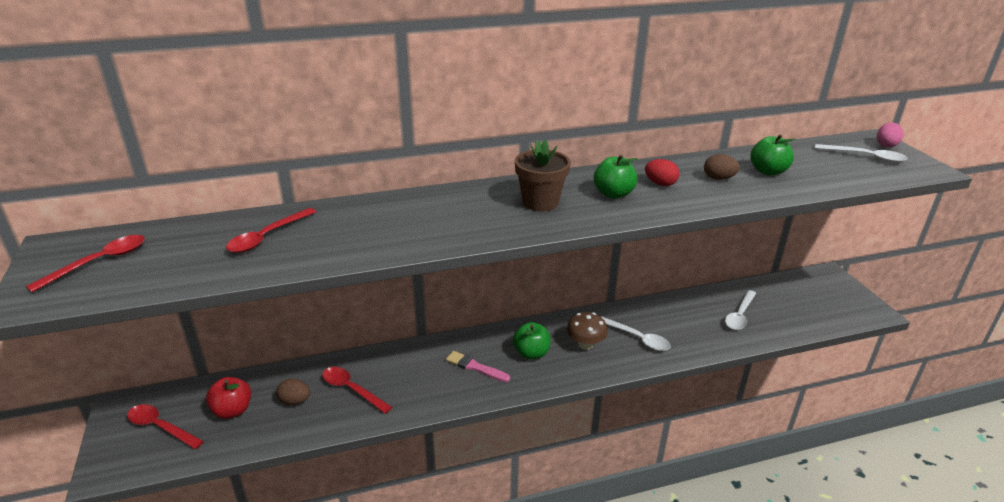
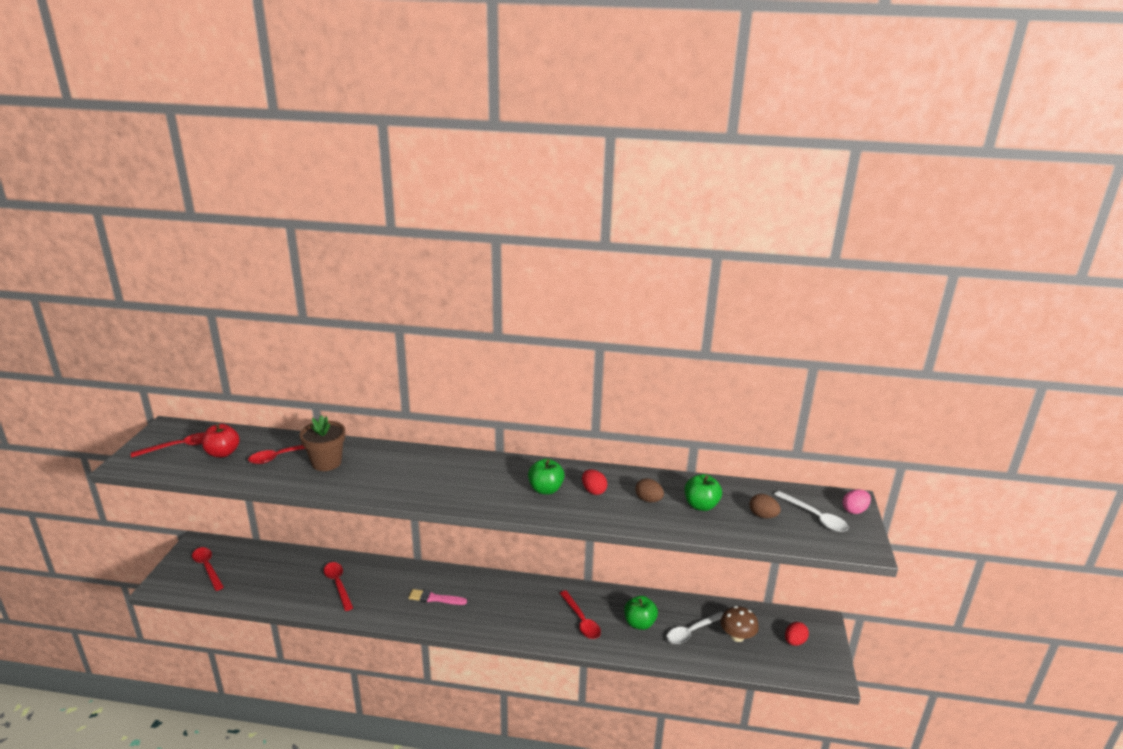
camera: 25 degrees right, 5 degrees down
(232, 410) = (255, 572): red apple -> red apple (223, 453)
(295, 401) = (297, 579): brown egg -> brown egg (763, 516)
(475, 367) = (435, 598): pink brush -> pink brush turned 45 degrees counterclockwise
(531, 353) = (485, 602): green apple -> green apple (639, 623)
(540, 202) = (483, 481): brown flower pot -> brown flower pot (326, 462)
(585, 344) = (533, 610): brown mushroom -> brown mushroom (737, 636)
(637, 338) = (581, 620): white spoon -> red spoon
(824, 295) = (794, 641): none -> red egg

